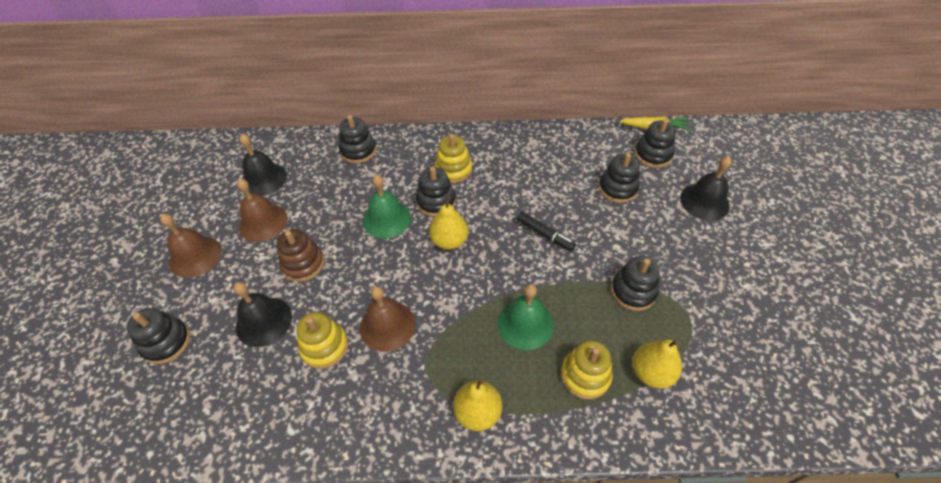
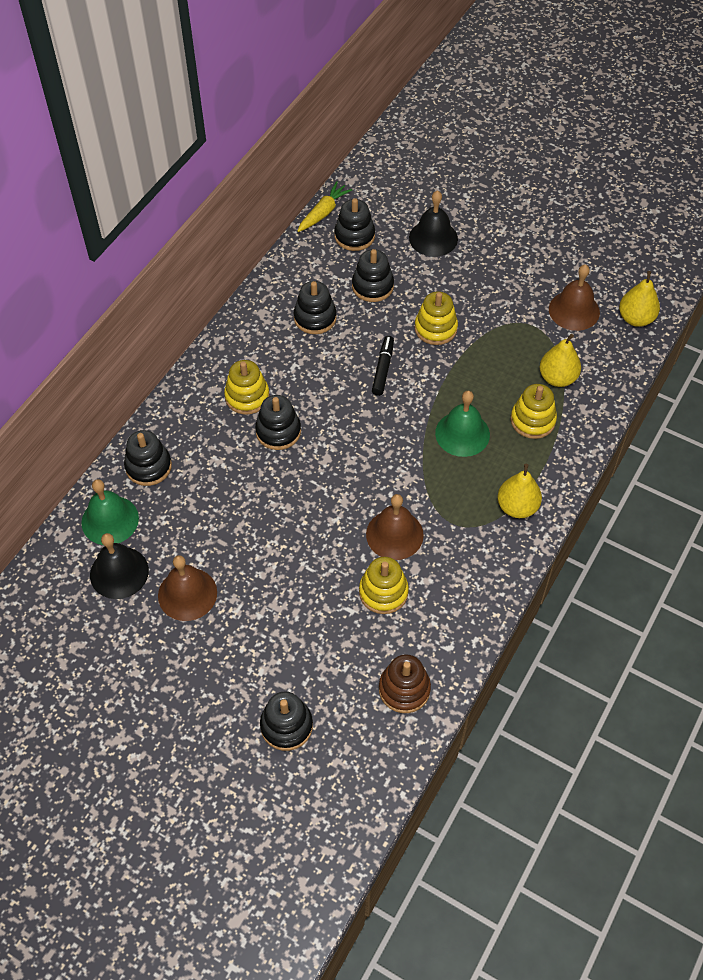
camera: 60 degrees left, 5 degrees up
(195, 256) = (188, 672): brown bell -> brown bell (574, 310)
(264, 321) = (320, 633): black bell -> none
(303, 264) = (273, 576): brown stacking toy -> brown stacking toy (404, 689)
(386, 219) = (268, 482): green bell -> green bell (110, 520)
(449, 241) = (336, 444): yellow pear -> yellow pear (636, 318)
(545, 234) = (383, 369): black marker -> black marker turned 60 degrees counterclockwise
(617, 249) = (435, 328): none -> yellow stacking toy
(633, 291) = (483, 344): black stacking toy -> black stacking toy (315, 318)

